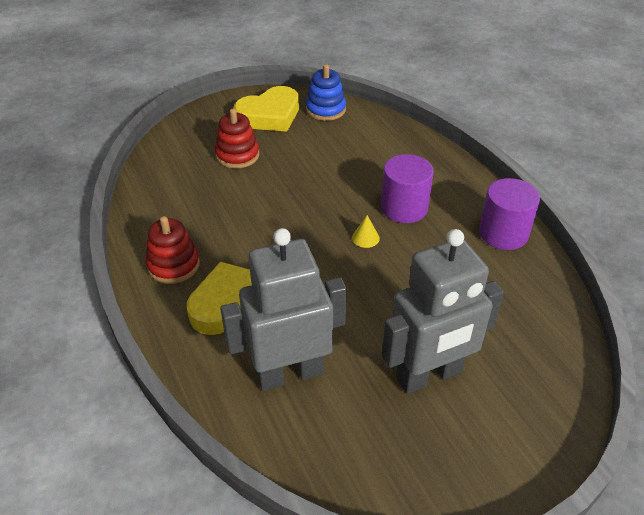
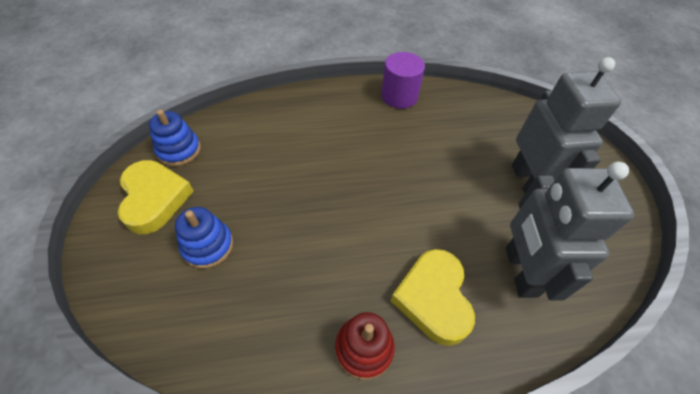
camera: 75 degrees left, 10 degrees up
(237, 155) = (208, 246): red stacking toy -> blue stacking toy
(365, 238) = (377, 175): yellow cone -> none
(404, 208) = (350, 139): purple cylinder -> none

